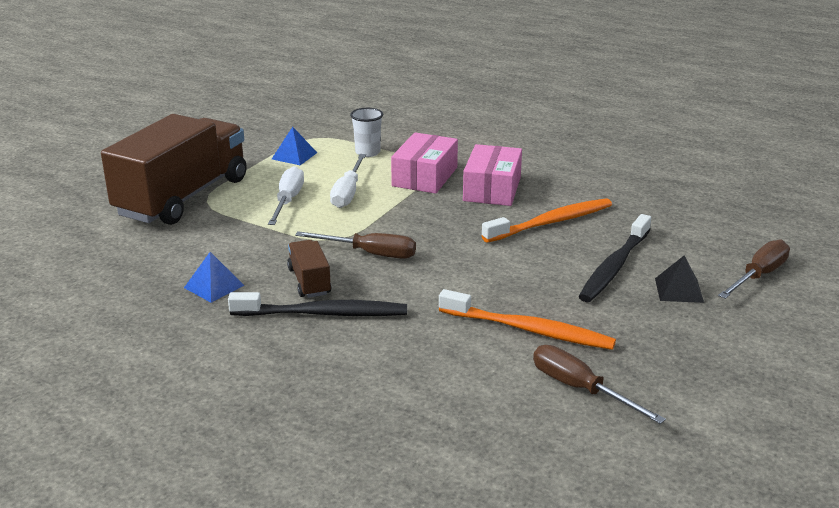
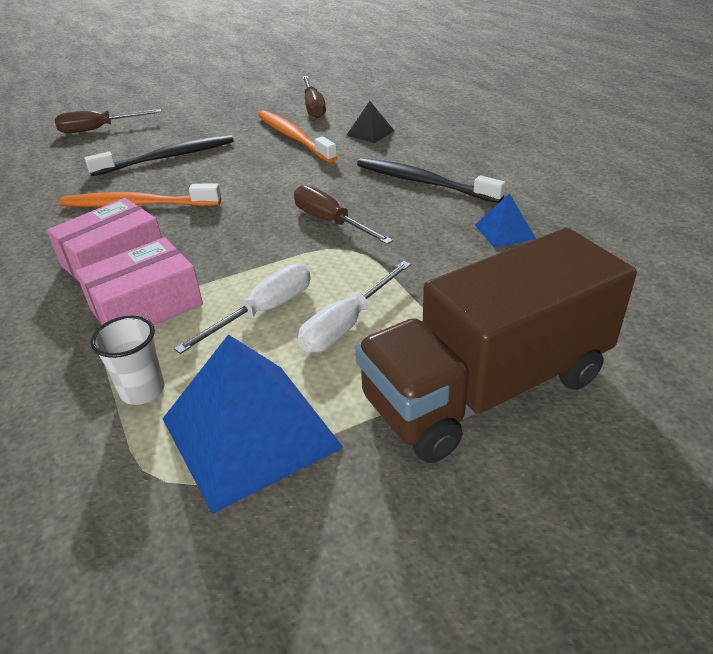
camera: 145 degrees left, 10 degrees up
(294, 156) = (249, 432): blue pyramid -> blue pyramid, size x2.14
(309, 281) = (411, 211): brown truck -> none
(679, 290) = (162, 134): black pyramid -> black pyramid (370, 133)

